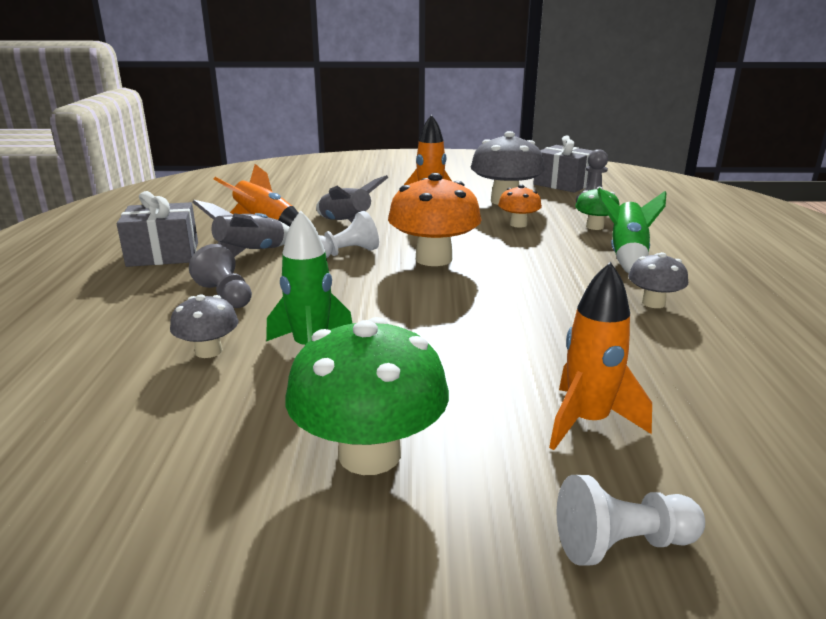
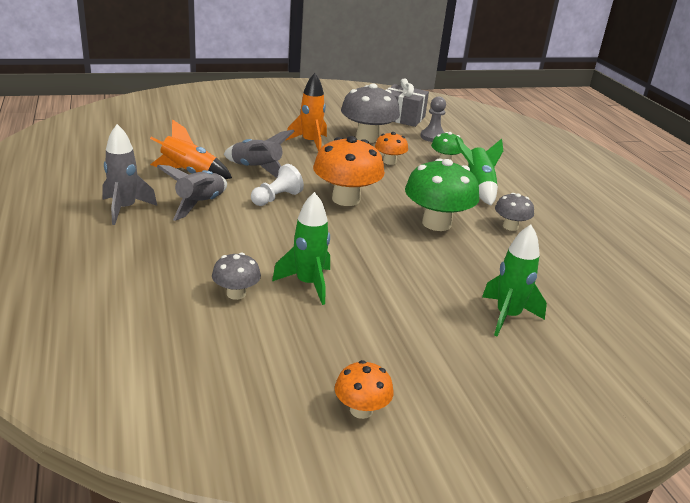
camera: 20 degrees left, 5 degrees up
(163, 254) = (124, 209): grey gift -> grey rocket
(225, 295) = (210, 245): grey pawn -> none
(253, 535) = (361, 410): none -> orange mushroom
(369, 454) = (395, 353): green mushroom -> green mushroom (436, 223)
(587, 422) = (507, 316): orange rocket -> green rocket
(622, 544) = (554, 384): white pawn -> none

